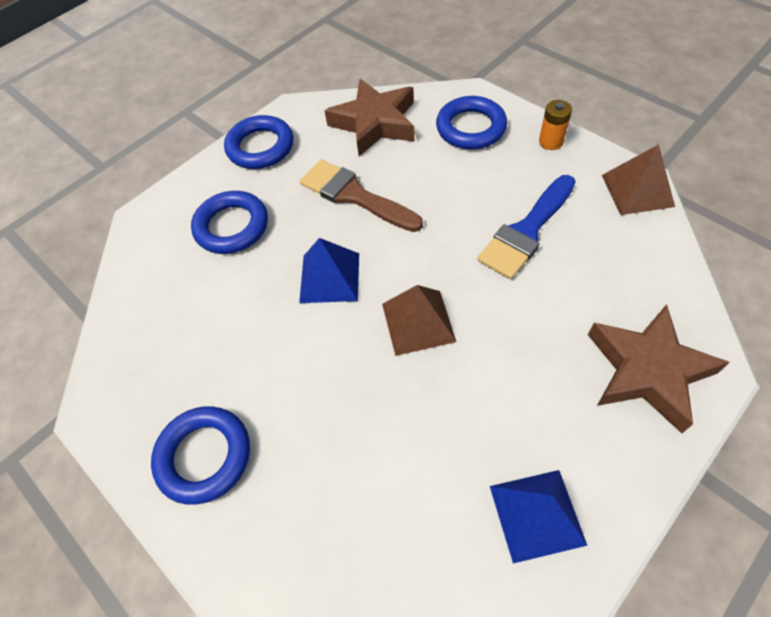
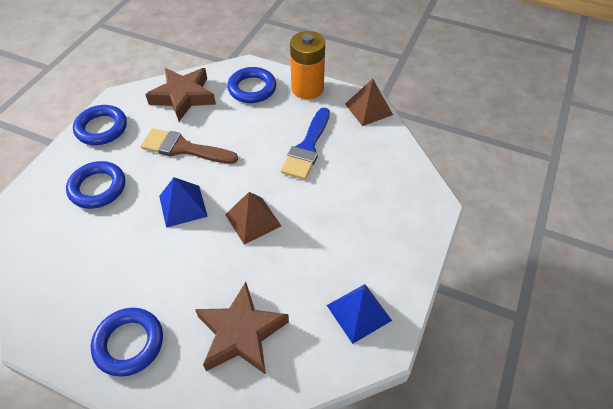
camera: 25 degrees left, 5 degrees down
(550, 142) = (307, 88): orange battery -> orange battery, size x2.00
(647, 370) = (401, 214): brown star -> brown star (241, 333)

